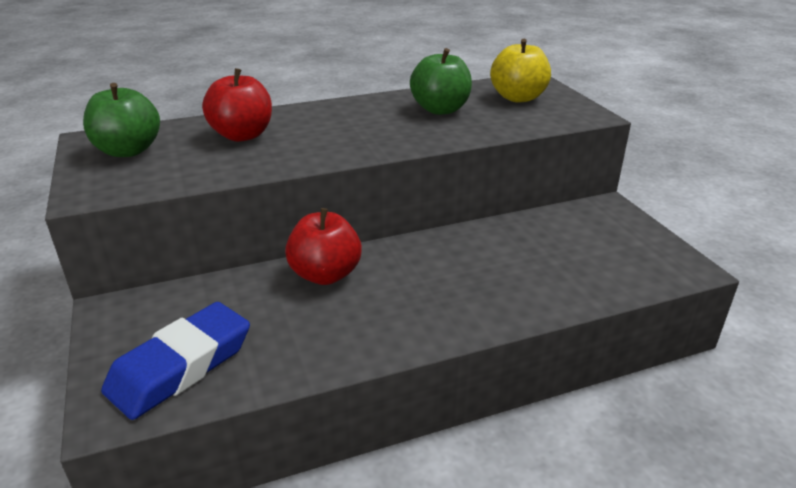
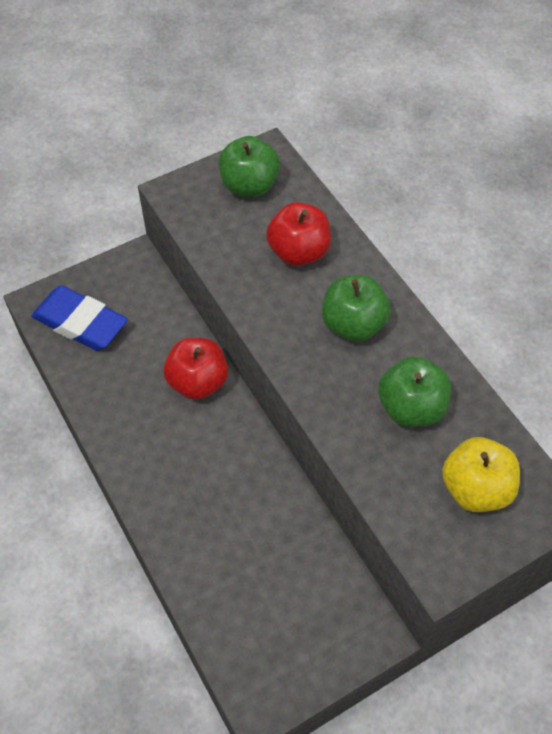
camera: 80 degrees right, 25 degrees up
(344, 121) = (353, 324): none -> green apple

